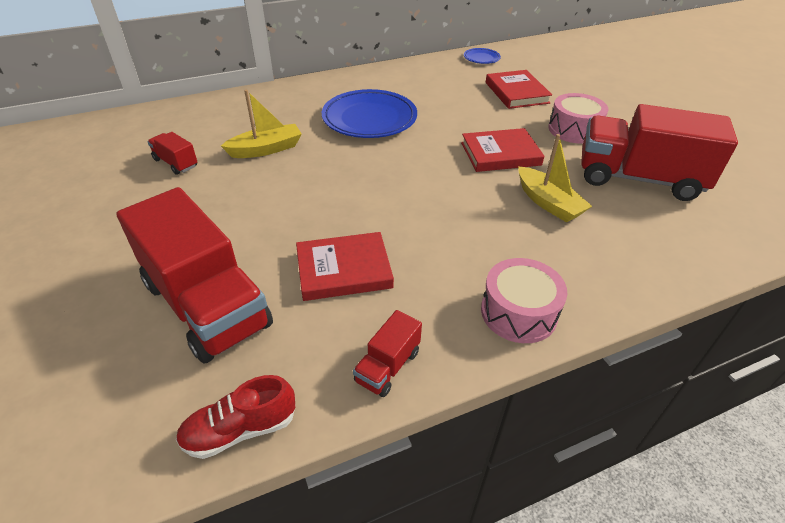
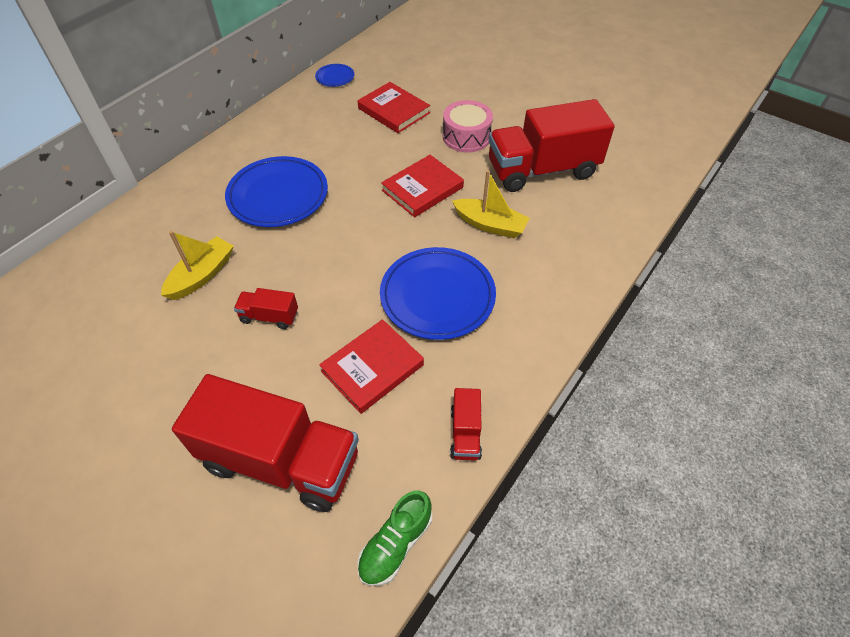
camera: 30 degrees left, 10 degrees up
(176, 163) = (119, 333): red truck -> red truck (269, 316)
(240, 430) = (396, 544): red shoe -> green shoe
(450, 239) = (437, 296): none -> blue plate
(518, 312) = (527, 338): pink drum -> none

